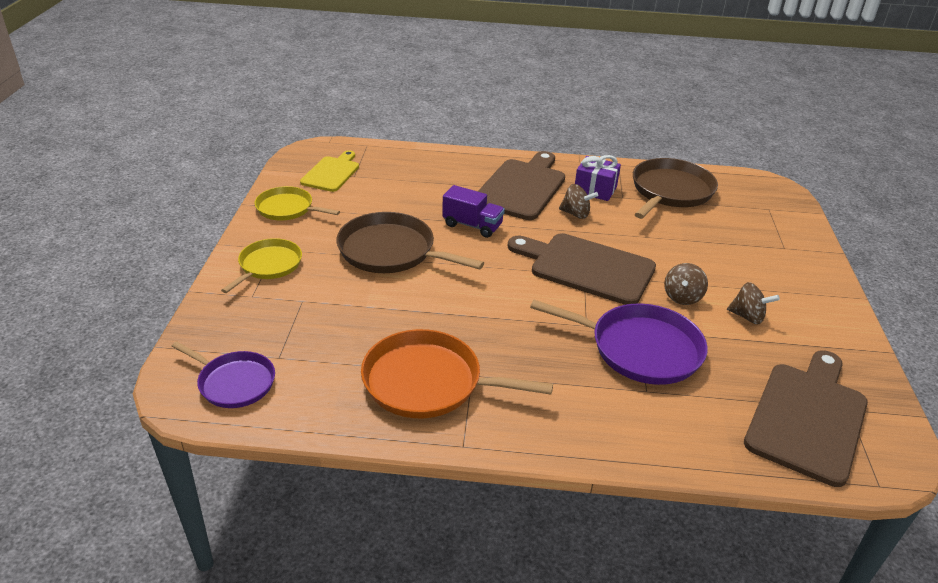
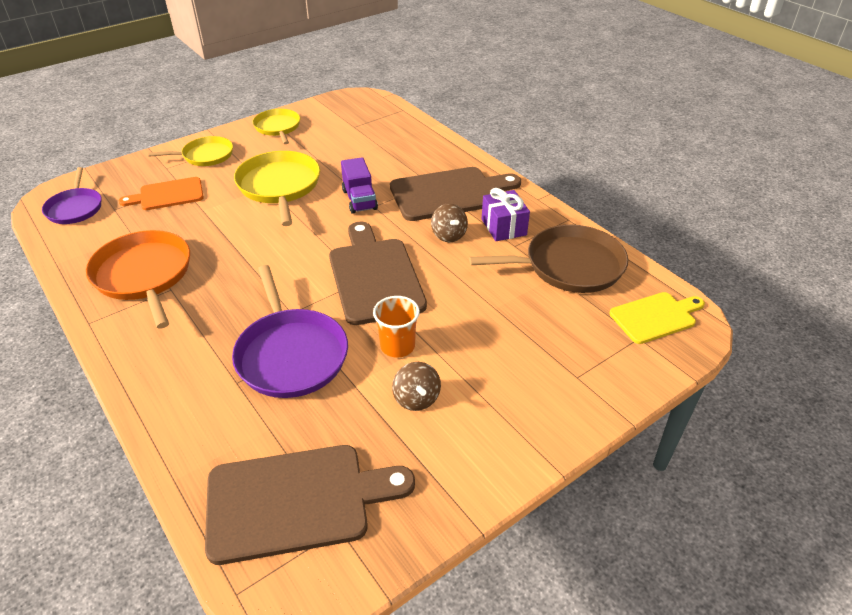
camera: 50 degrees right, 5 degrees up
(306, 314) = (168, 195): none -> orange cutting board
(332, 173) = (345, 118): yellow cutting board -> yellow cutting board (655, 317)
(391, 251) = (279, 186): brown pan -> yellow pan
(682, 297) = (397, 346): brown spinning top -> orange cup

